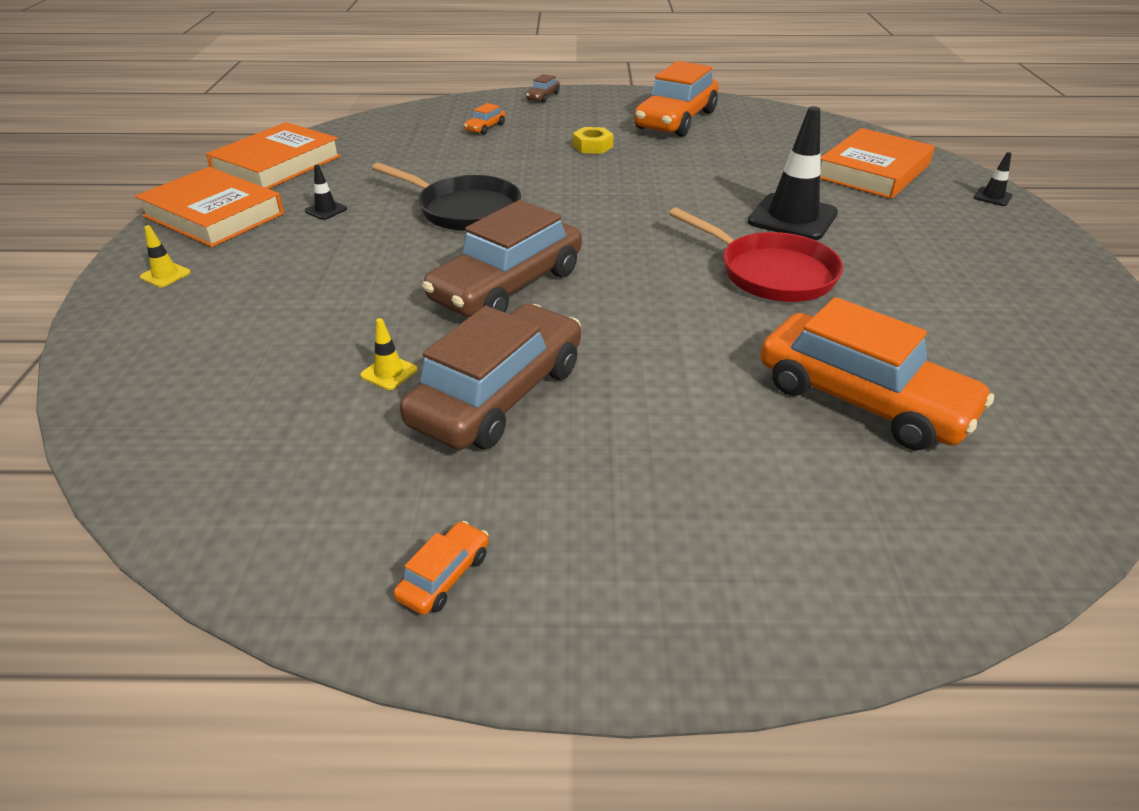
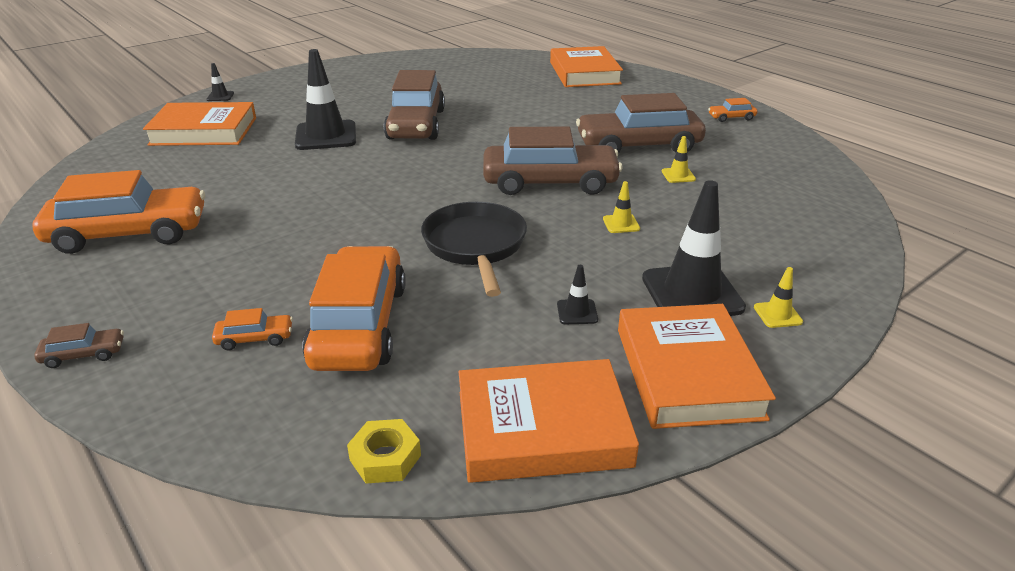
camera: 130 degrees left, 5 degrees down
(251, 258) = (692, 293): none -> black traffic cone
(377, 281) = (621, 224): none -> yellow traffic cone
(592, 146) = (254, 248): yellow nut -> yellow nut (385, 458)
(771, 273) = (416, 124): red pan -> brown car
(862, 399) = (505, 87): orange car -> orange car (359, 325)
(875, 541) = (584, 73): none -> orange book

